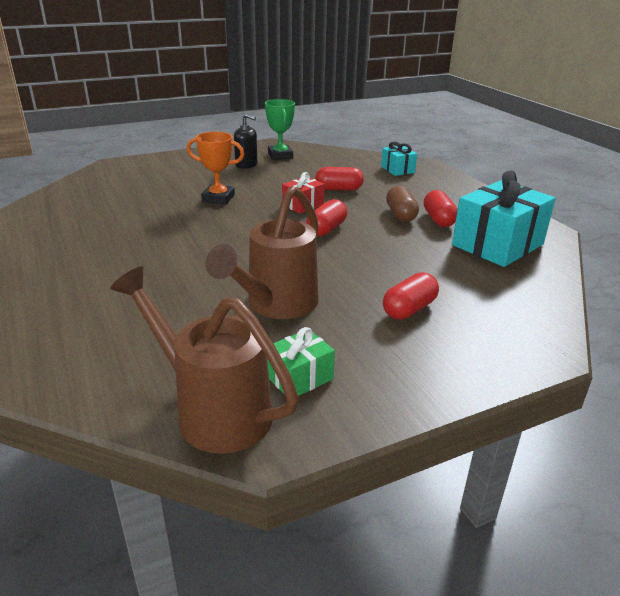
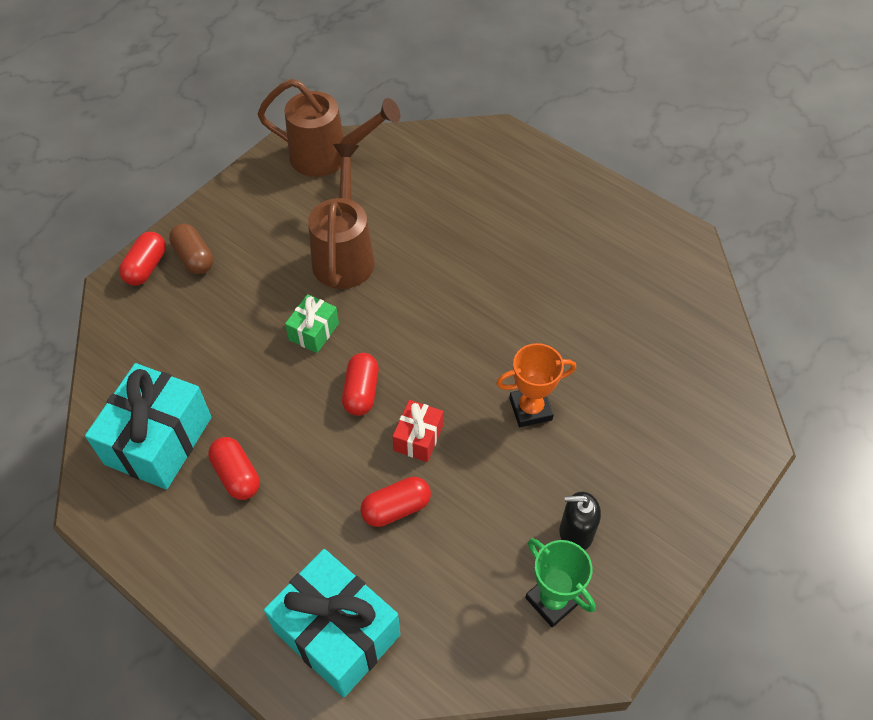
camera: 155 degrees right, 25 degrees up
(299, 377) = (290, 196): green gift -> green gift (314, 331)
(397, 169) = (337, 633): turquoise gift -> turquoise gift, size x1.98
(400, 215) = (287, 467): brown capsule -> brown capsule (194, 257)
(409, 309) = (233, 292): red capsule -> red capsule (146, 267)

